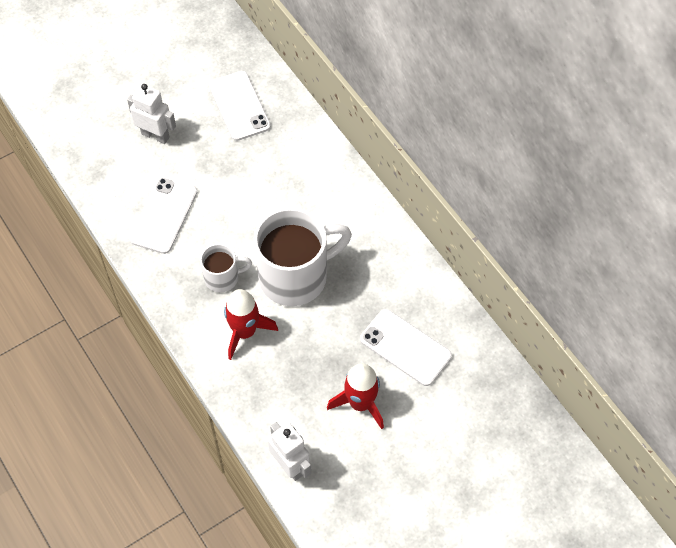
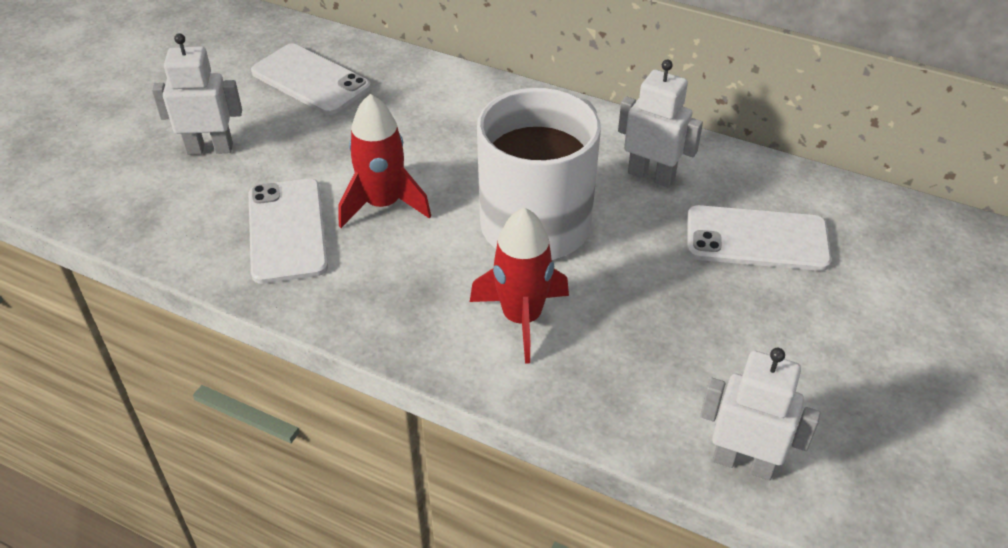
camera: 30 degrees left, 15 degrees down
(223, 277) = (434, 267): white mug -> none
(360, 403) = (763, 330): red rocket -> red rocket (383, 204)
(382, 275) = (651, 176): none -> white robot

